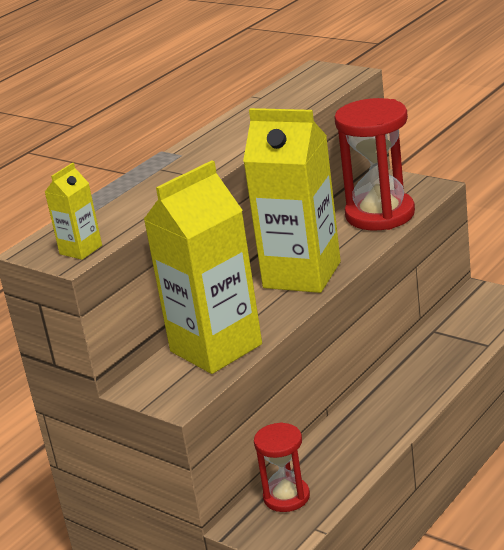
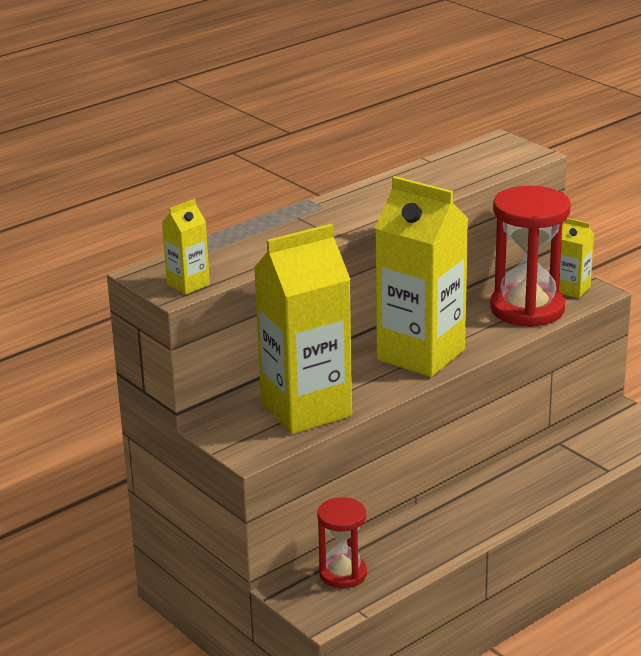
camera: 10 degrees right, 0 degrees up
(412, 190) = (572, 290): none -> yellow carton

